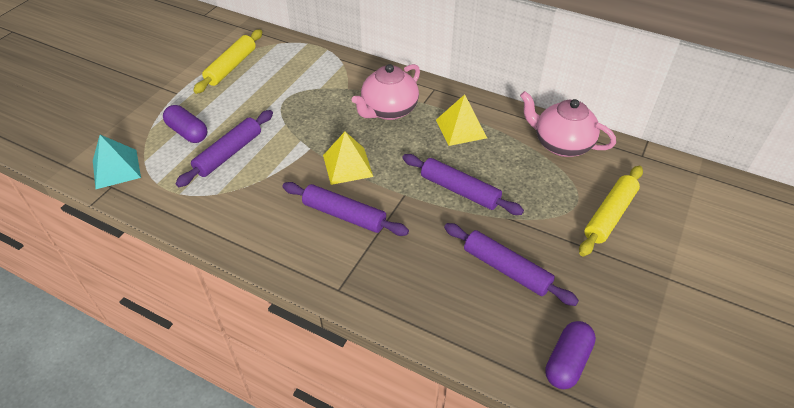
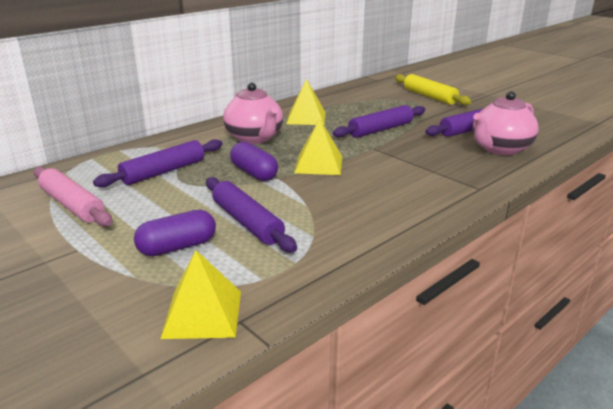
camera: 70 degrees left, 20 degrees down
(116, 169) = (203, 313): turquoise pyramid -> yellow pyramid
(231, 67) = (72, 205): yellow rolling pin -> pink rolling pin
(344, 215) = (386, 174): purple rolling pin -> purple rolling pin (163, 172)
(561, 144) = (351, 95): pink teapot -> pink teapot (500, 149)
(567, 362) = (555, 128): purple capsule -> purple capsule (254, 173)

